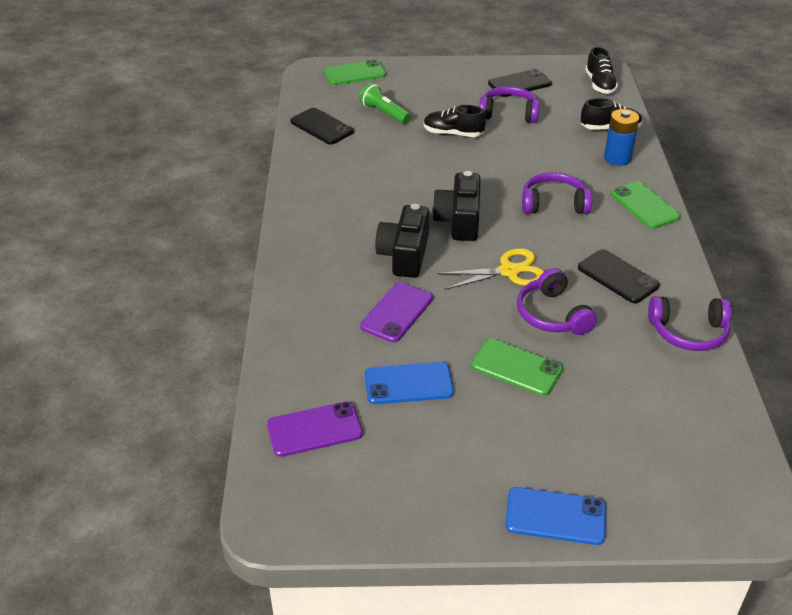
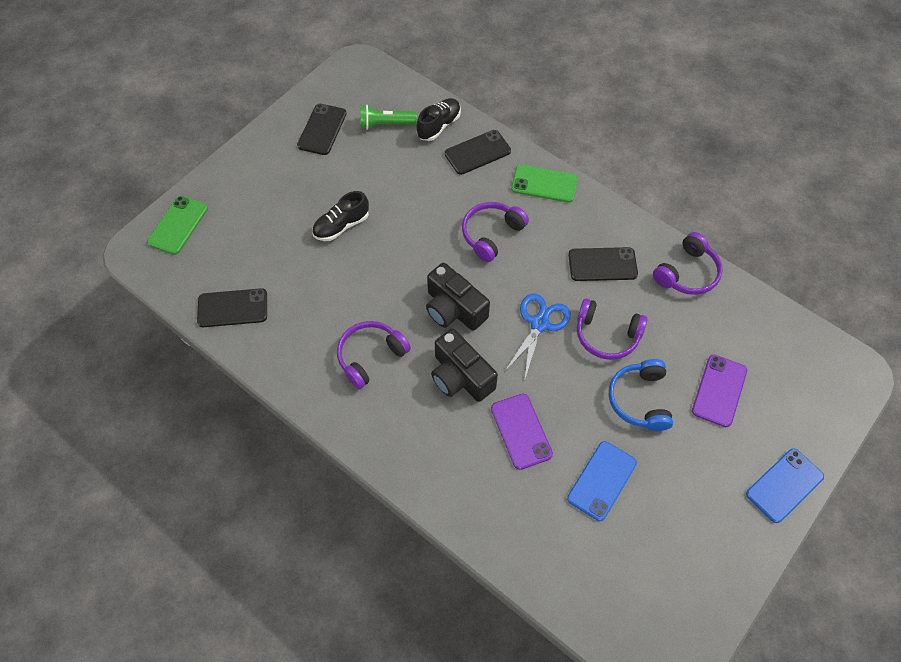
camera: 50 degrees left, 20 degrees up
(314, 429) = (599, 578): purple phone -> purple phone (719, 390)
(384, 113) = (262, 249): green flashlight -> green flashlight (385, 124)
(508, 113) = (353, 169): purple headphones -> purple headphones (370, 356)
(509, 271) = (539, 323): yellow scissors -> blue scissors
(516, 367) = (639, 400): green phone -> blue headphones
(599, 84) = (378, 83): black shoe -> none
(617, 158) = (477, 152): blue battery -> black phone

